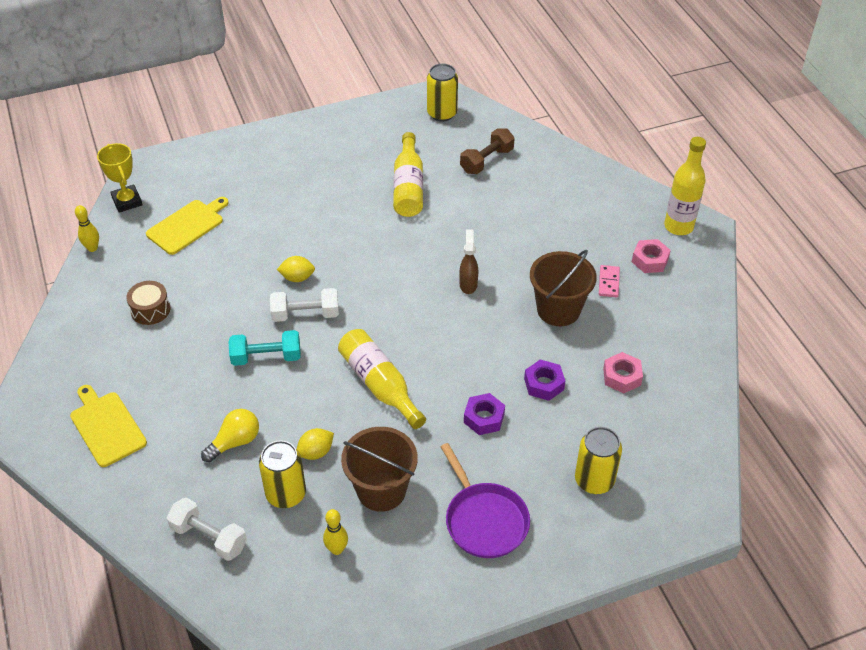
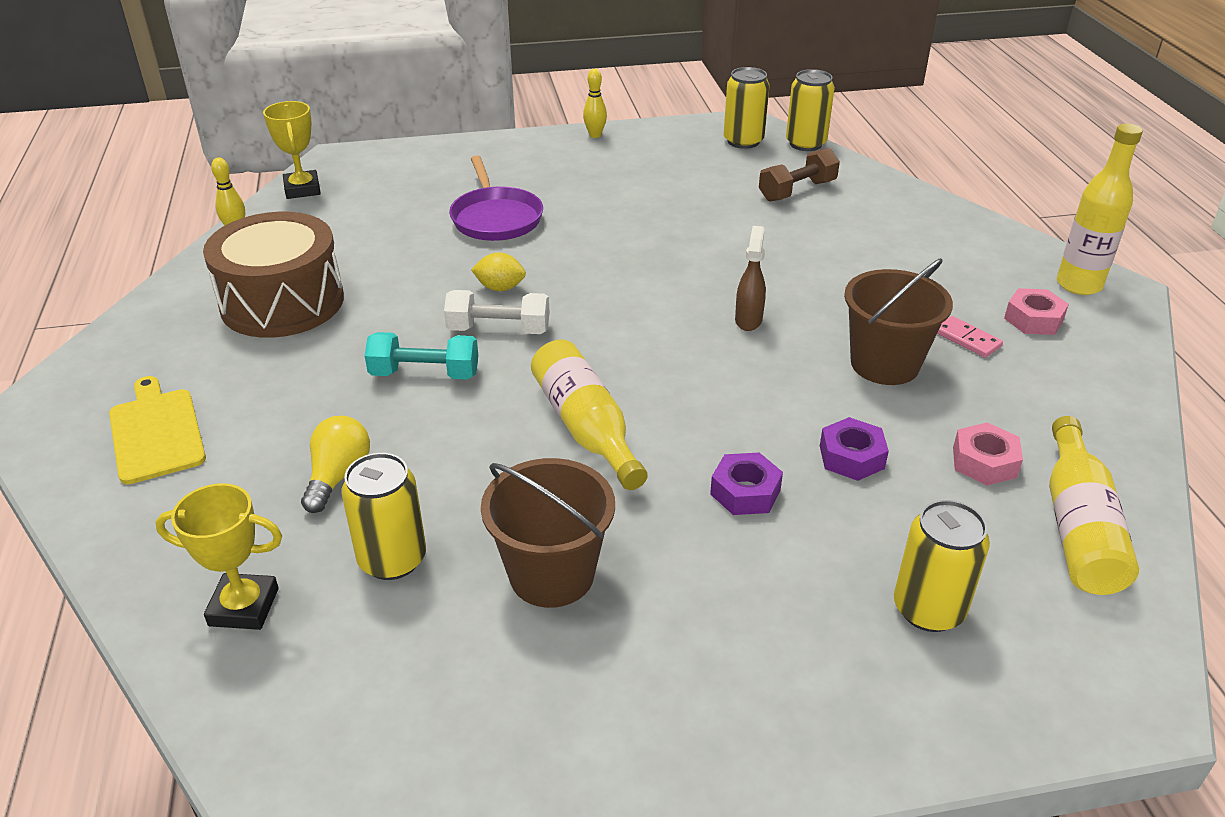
camera: 10 degrees right, 10 degrees down
(150, 310) = (282, 302): brown drum -> brown drum, size x2.13
(187, 225) = (370, 219): yellow cutting board -> none
(209, 537) = (244, 607): white dumbbell -> yellow trophy
(235, 442) = (338, 476): yellow light bulb -> yellow light bulb turned 45 degrees counterclockwise
(316, 452) = (460, 506): yellow lemon -> none
(337, 549) = (450, 657): yellow bowling pin -> yellow bowling pin (595, 135)
(408, 187) = (682, 207): yellow bottle -> yellow bottle (1078, 527)
(484, 520) = (721, 647): purple pan -> purple pan (496, 218)
(487, 111) = (805, 144): none -> yellow can
(609, 282) = (967, 339): pink domino -> pink domino turned 60 degrees counterclockwise

